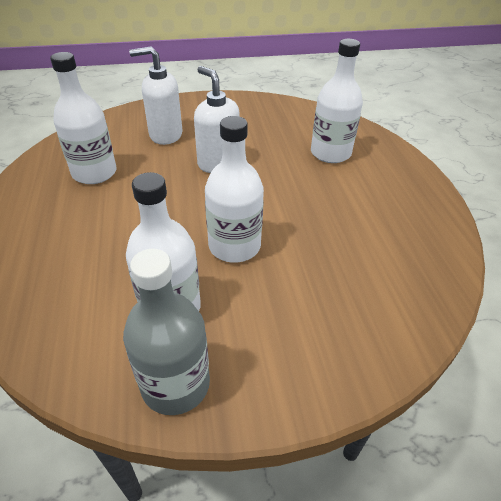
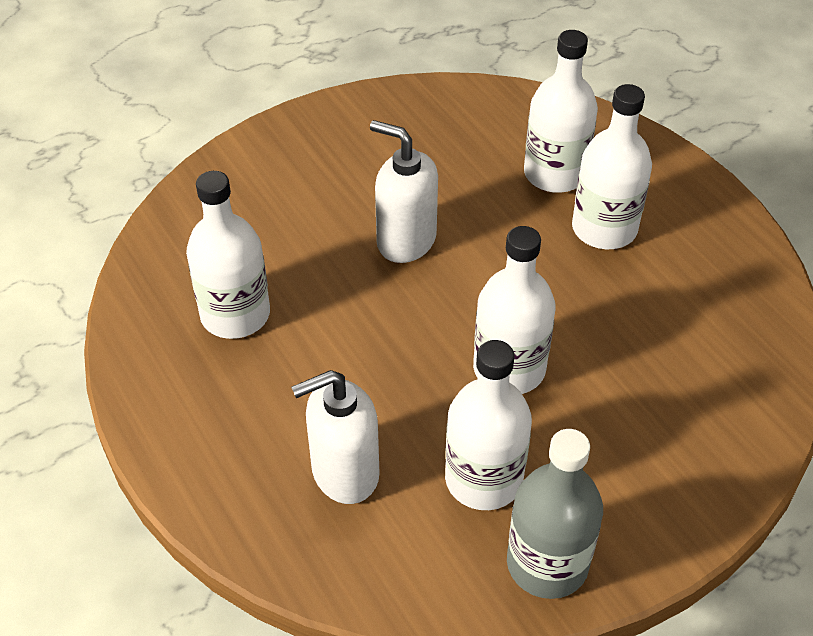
camera: 20 degrees left, 5 degrees up
(165, 135) = (292, 211): white soap dispenser -> white soap dispenser (344, 473)
(346, 187) = (604, 228): none -> white bottle

